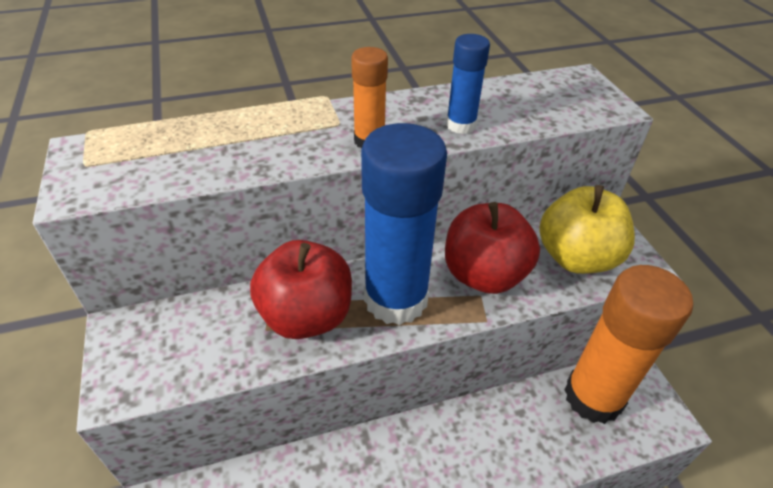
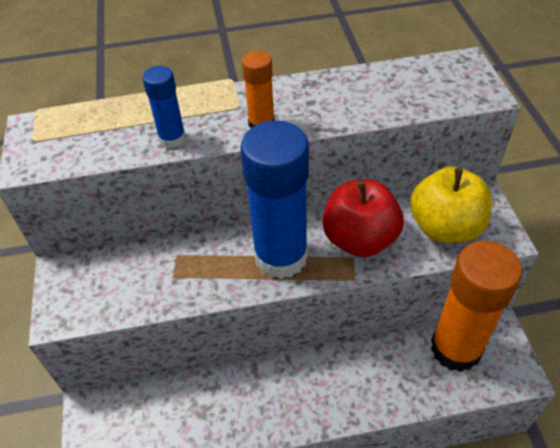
camera: 10 degrees right, 5 degrees up
(306, 316) = (206, 267): red apple -> none
(461, 125) = (342, 110): blue glue stick -> blue glue stick (172, 139)

